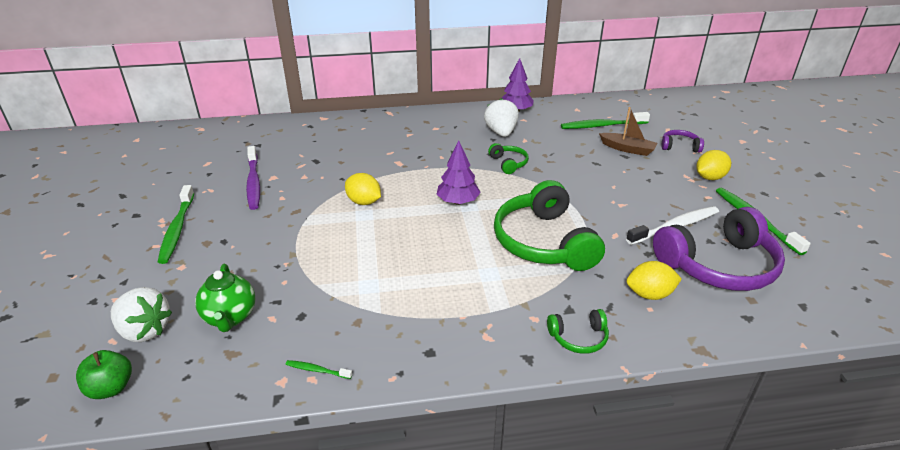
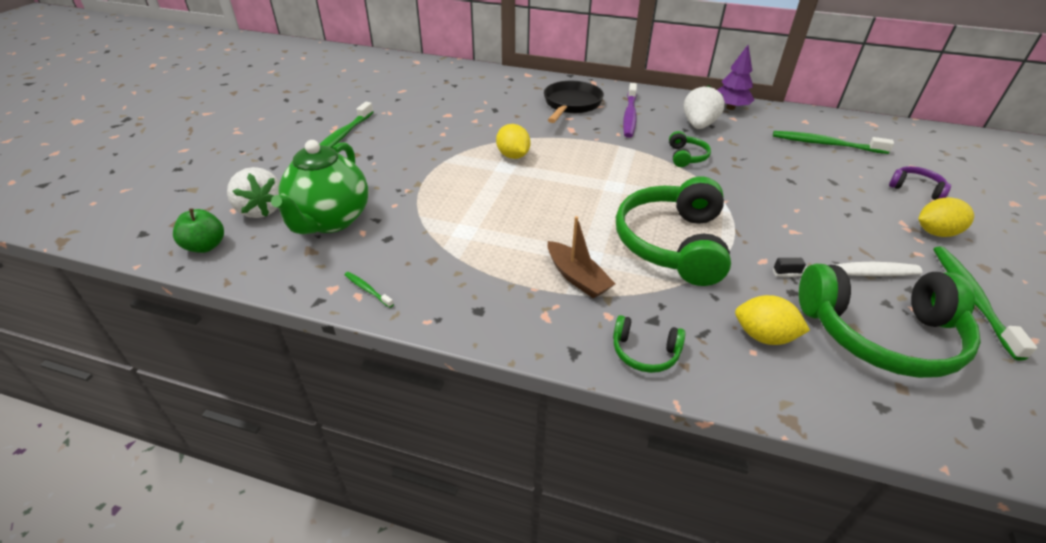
camera: 25 degrees right, 5 degrees up
(230, 317) = (330, 220): green teapot -> green teapot, size x1.53
(253, 183) = (428, 115): purple toothbrush -> purple toothbrush (629, 116)
(383, 139) = (571, 104): none -> black pan
(458, 201) = (605, 179): purple tree -> none
(627, 149) = (842, 175): brown boat -> brown boat (577, 277)
(718, 265) = (880, 334): purple headphones -> green headphones

